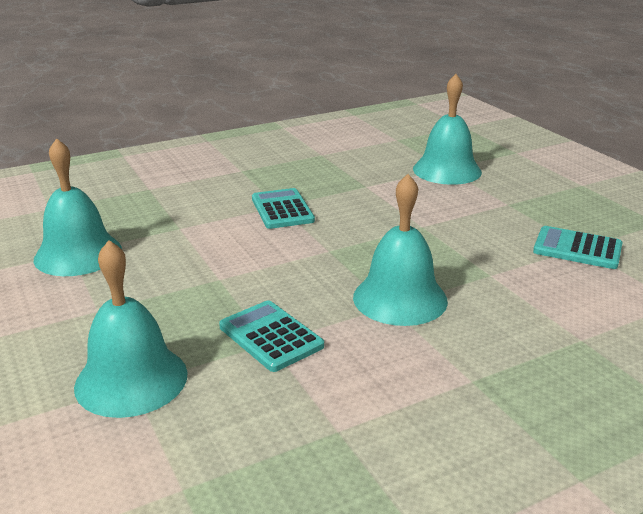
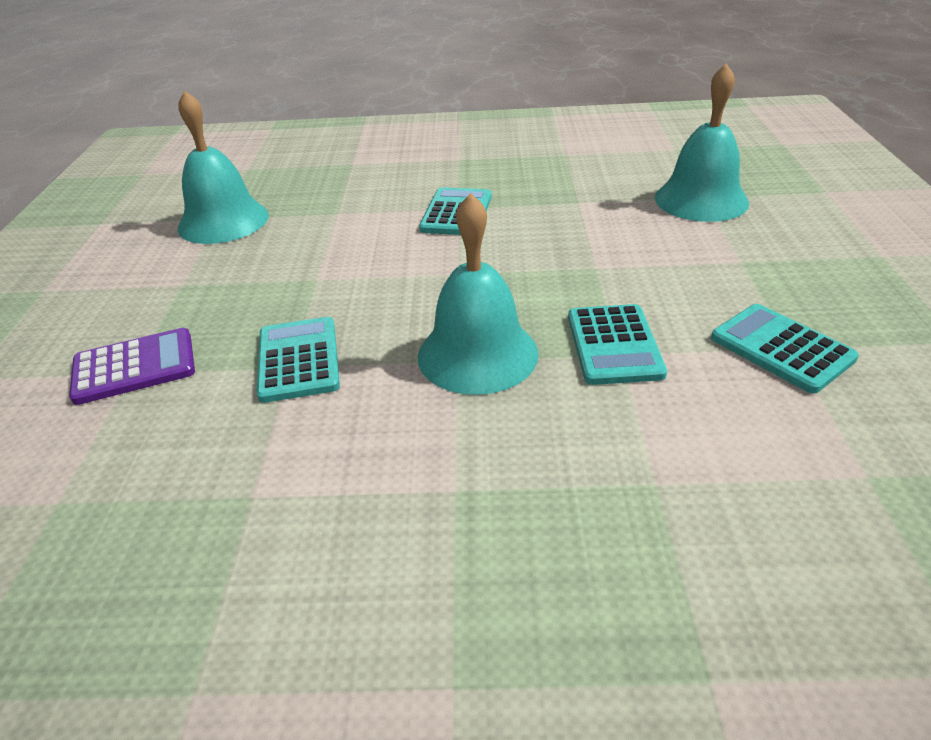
camera: 30 degrees right, 10 degrees up
(131, 379) = (134, 367): turquoise bell -> purple calculator
(481, 271) = (614, 345): none -> turquoise calculator

